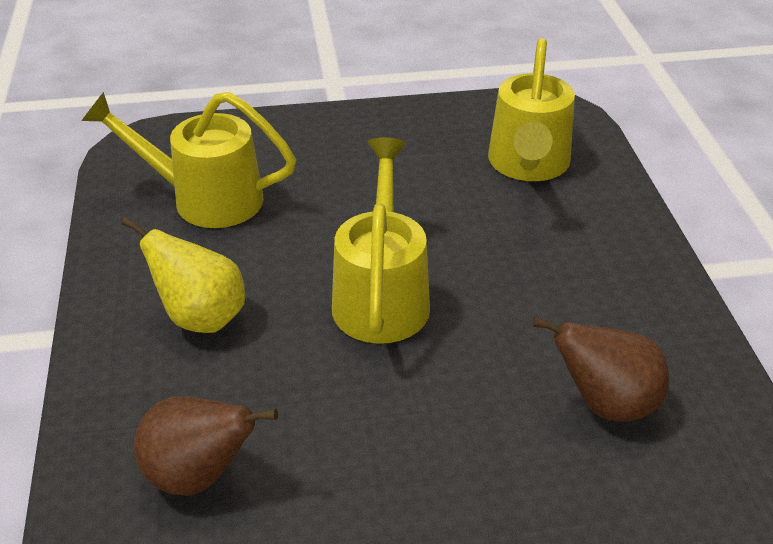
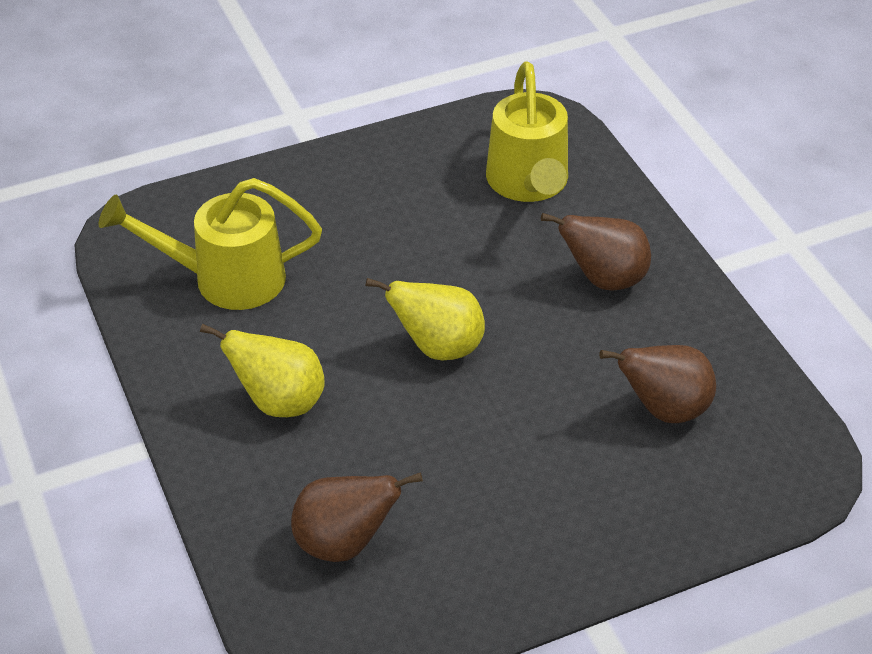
camera: 15 degrees left, 5 degrees up
(382, 295) = (438, 347): yellow watering can -> yellow pear
(577, 262) = (603, 279): none -> brown pear

